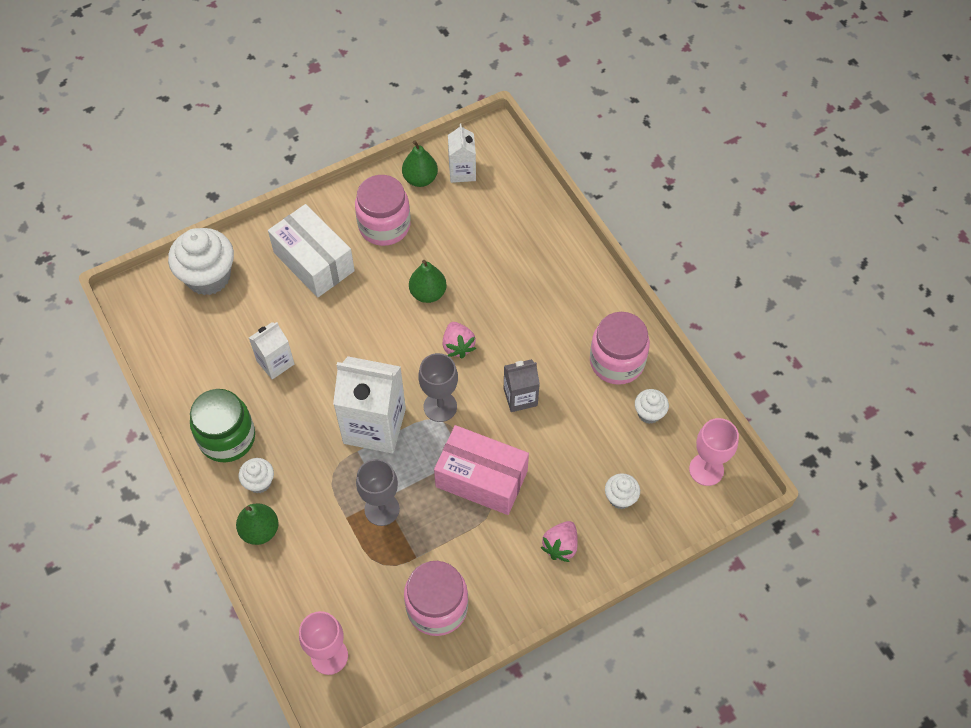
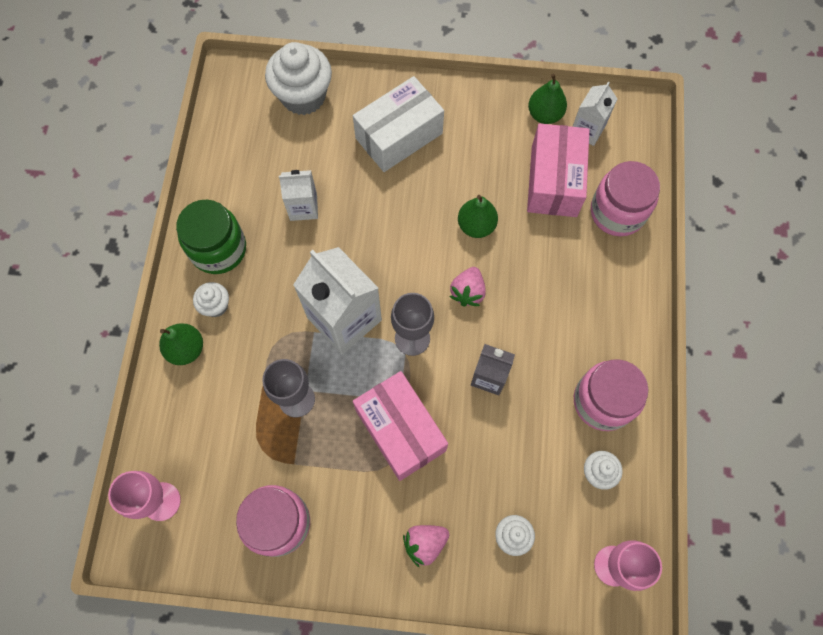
camera: 35 degrees right, 10 degrees up
(314, 261) = (399, 136): white box -> white box turned 60 degrees clockwise
(384, 226) = (482, 139): pink jar -> pink jar (617, 212)
(464, 225) = (553, 181): none -> pink box

